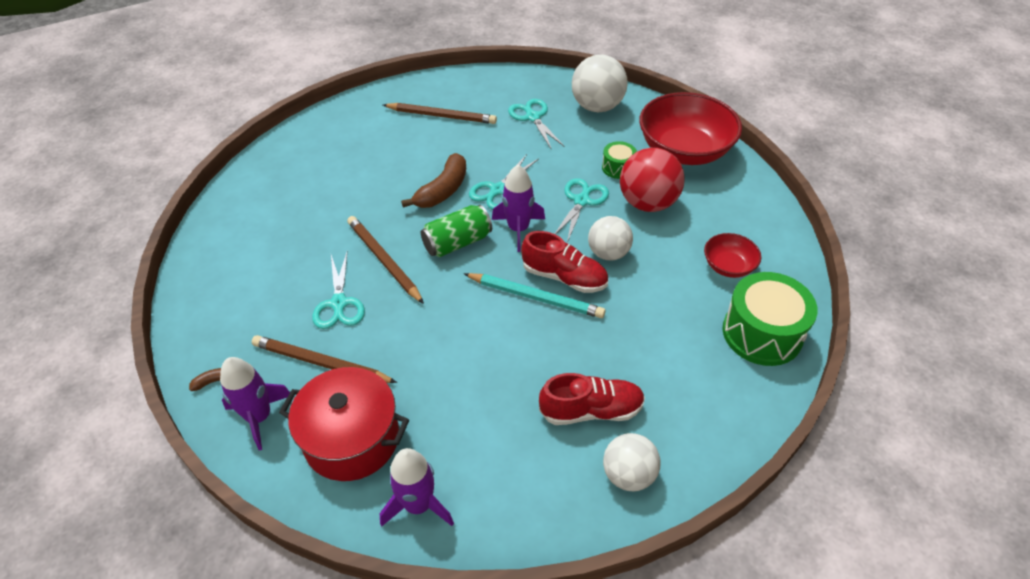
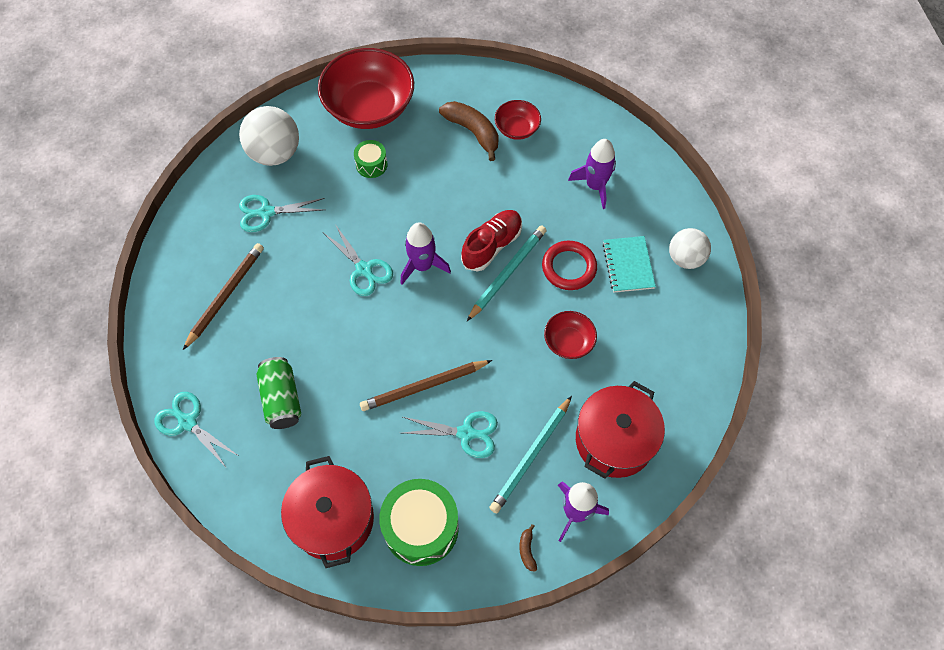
camera: 75 degrees left, 15 degrees up
(241, 230) = (333, 519): none -> red pot
(321, 363) = (531, 456): brown pencil -> turquoise pencil
(418, 505) = (681, 400): purple rocket -> purple rocket (595, 186)
(442, 190) = (345, 318): brown banana -> brown banana (473, 132)
(457, 242) = (422, 319): green can -> green can (282, 399)
(467, 369) = (568, 342): none -> red bowl
(564, 351) = (569, 267): none -> red ring
(581, 201) = (404, 206): turquoise scissors -> turquoise scissors (187, 422)
(591, 410) = (628, 265): red shoe -> turquoise notebook
(608, 253) = (475, 205): white ball -> none
(647, 203) = (426, 158): red ball -> none
(762, 333) = (588, 133): green drum -> green drum (421, 527)

